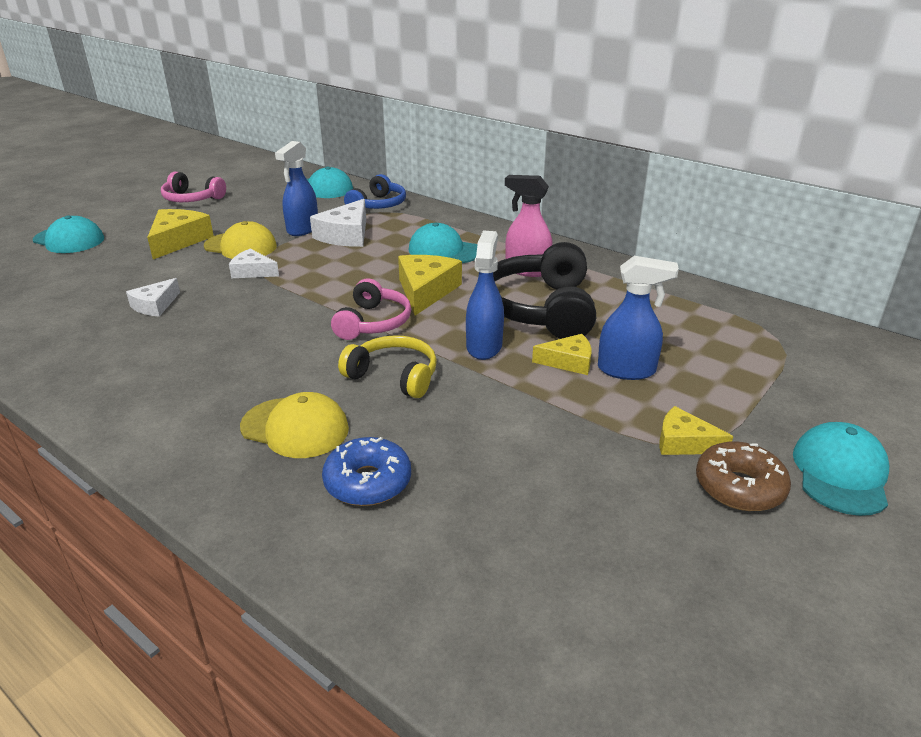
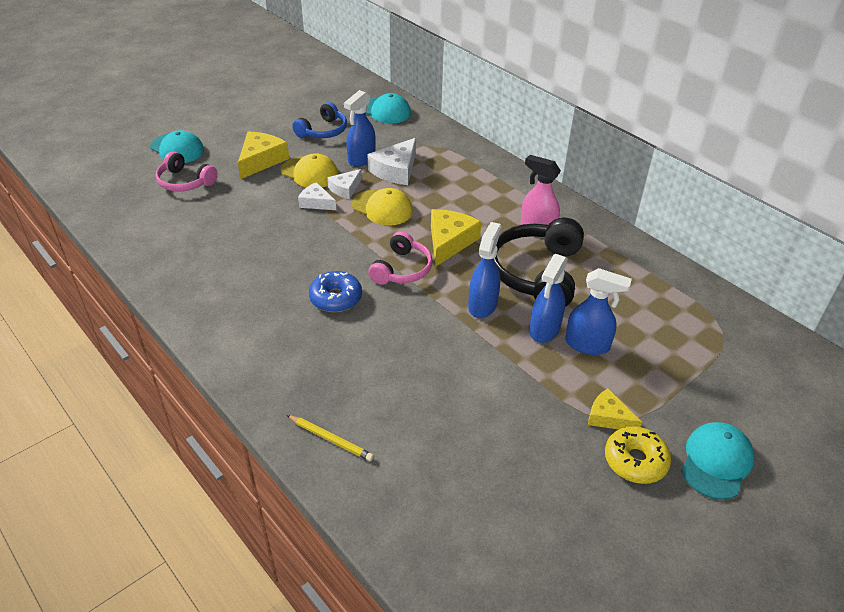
camera: 10 degrees right, 10 degrees up
(155, 305) = (240, 229): white cheese -> white cheese (345, 189)
(192, 199) = (275, 111): pink headphones -> pink headphones (185, 182)
(295, 428) = (330, 360): yellow cap -> yellow cap (382, 208)
(310, 523) = (331, 439): none -> yellow pencil
(368, 482) = (374, 414): blue donut -> blue donut (336, 298)
(378, 205) = (428, 137): blue headphones -> blue headphones (323, 131)
(394, 376) = (408, 324): yellow headphones -> none
(444, 251) = (473, 198): turquoise cap -> none
(568, 362) = (544, 330): yellow cheese -> blue spray bottle
(739, 487) = (635, 461): brown donut -> yellow donut

